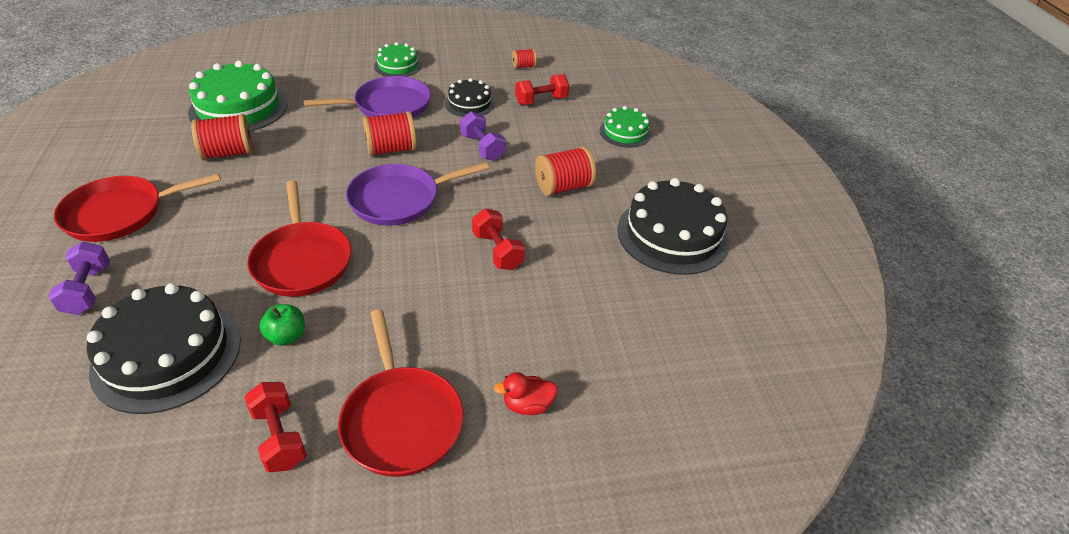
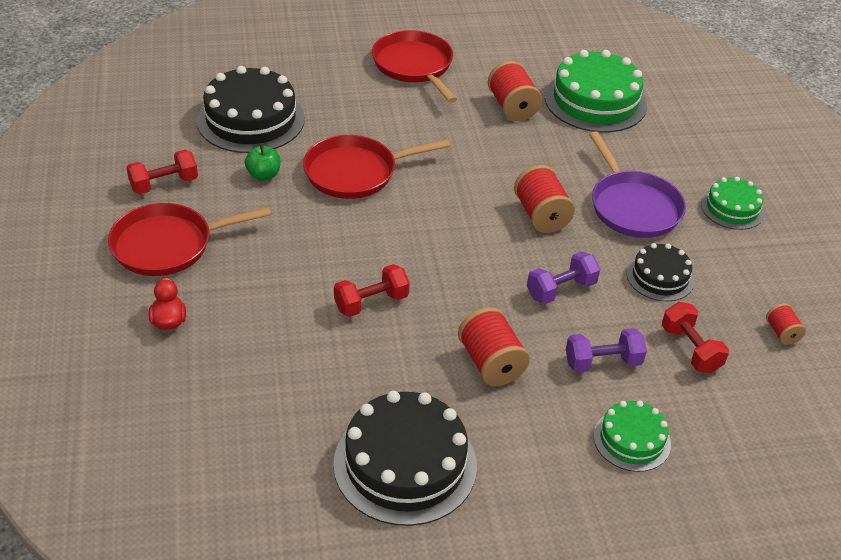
camera: 90 degrees right, 0 degrees up
(88, 290) = (321, 71): purple dumbbell -> purple dumbbell (602, 362)
(399, 199) = (451, 227): purple pan -> none

